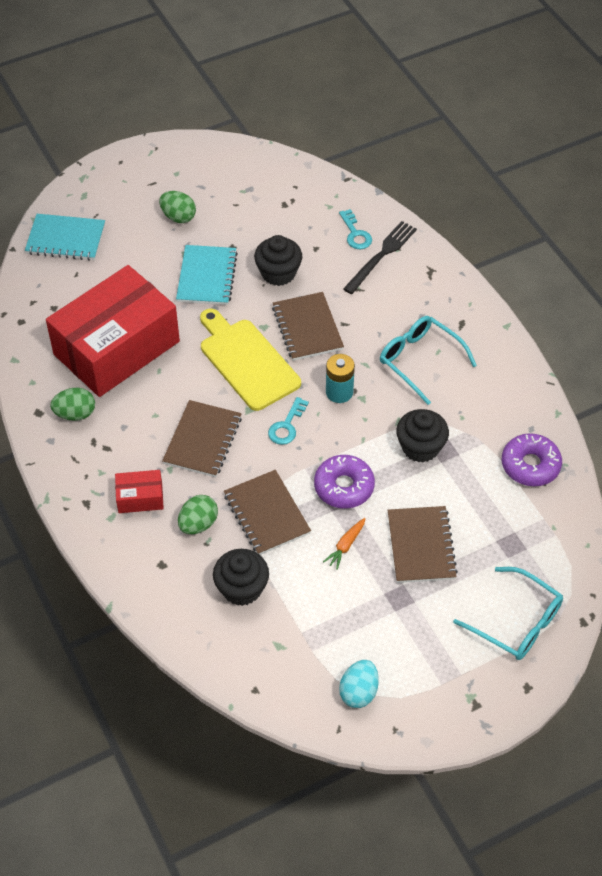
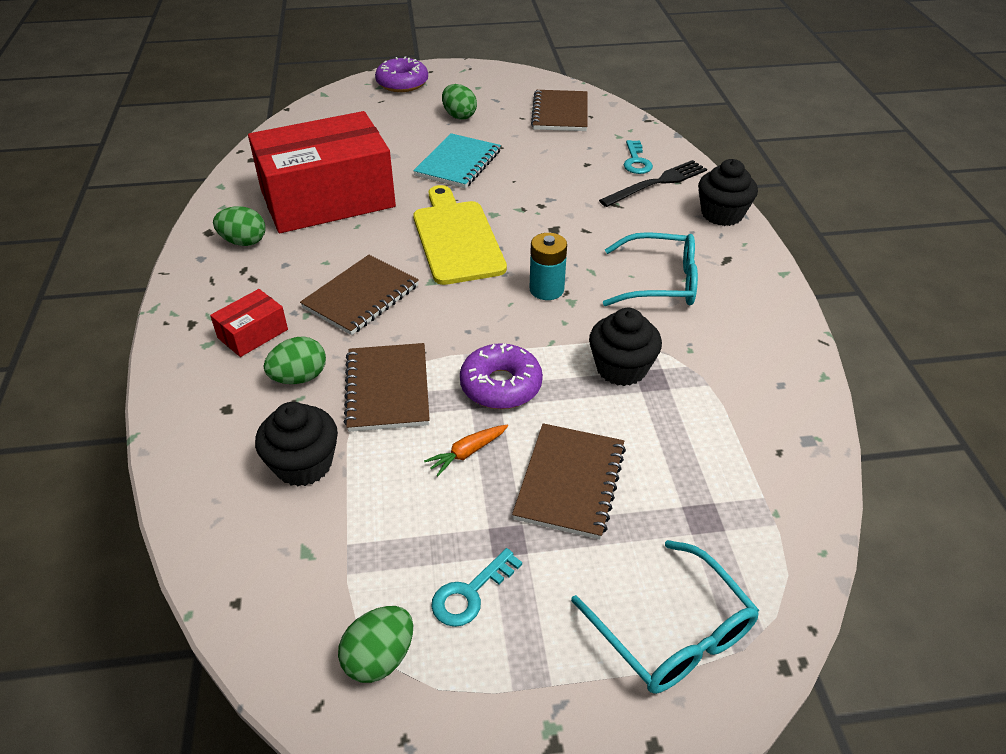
camera: 20 degrees right, 10 degrees down
(66, 239) = (340, 111): turquoise notebook -> none
(140, 498) = (253, 334): red box -> red box turned 60 degrees counterclockwise
(278, 273) = (535, 175): black cupcake -> black cupcake (722, 214)
(286, 426) = (466, 306): turquoise key -> turquoise key (470, 593)
(307, 328) = (541, 225): brown notebook -> brown notebook (560, 113)
(358, 692) = (379, 658): turquoise egg -> green egg
(420, 361) = (660, 282): turquoise glasses -> turquoise glasses turned 120 degrees clockwise
(530, 465) = (765, 426): purple donut -> purple donut (402, 83)

